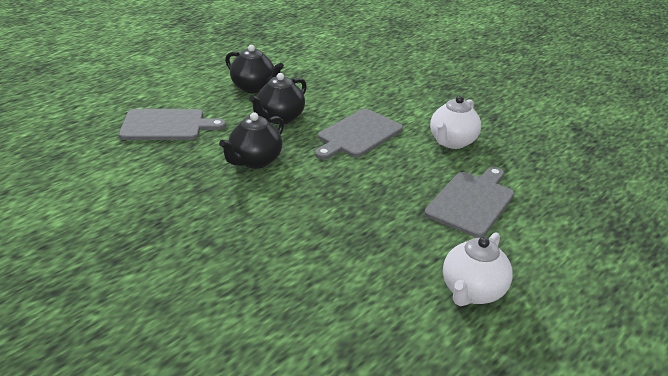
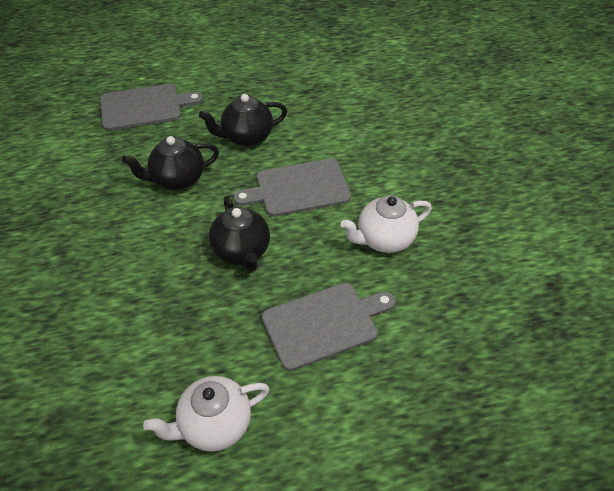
camera: 35 degrees right, 15 degrees up
(166, 125) = (144, 107): grey cutting board -> grey cutting board turned 45 degrees counterclockwise
(254, 87) = (259, 90): black teapot -> black teapot (241, 252)

